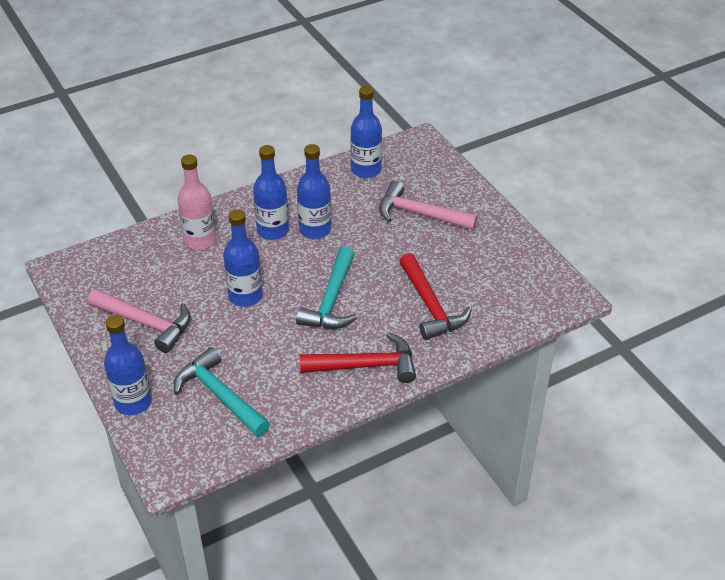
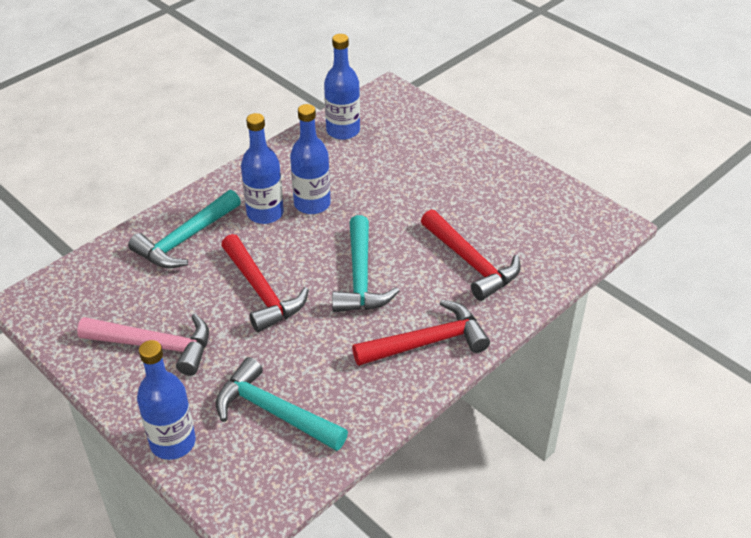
camera: 15 degrees left, 0 degrees up
(200, 240) = (185, 239): pink bottle -> turquoise hammer
(245, 296) = (261, 292): blue bottle -> red hammer
(420, 214) = (420, 167): pink hammer -> none

